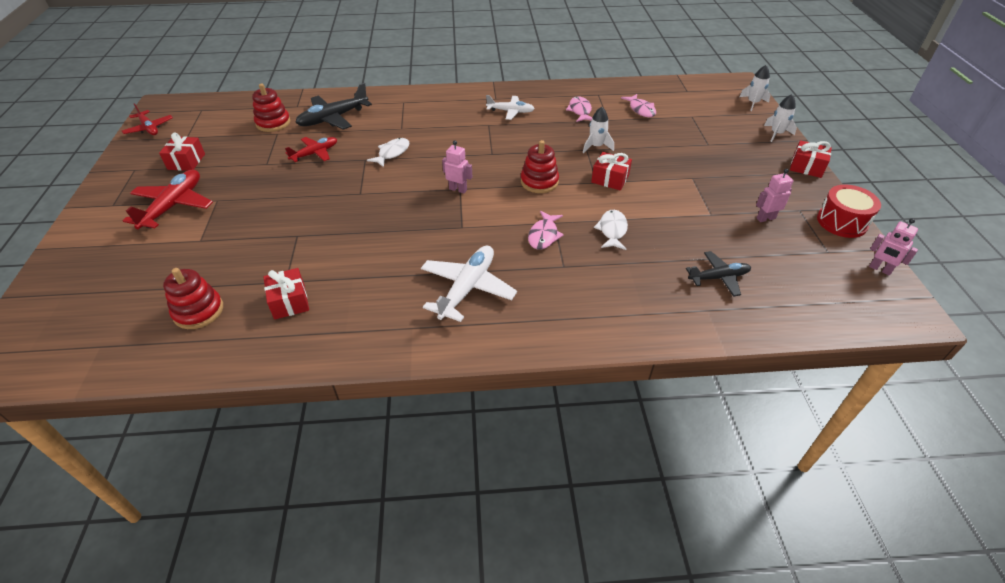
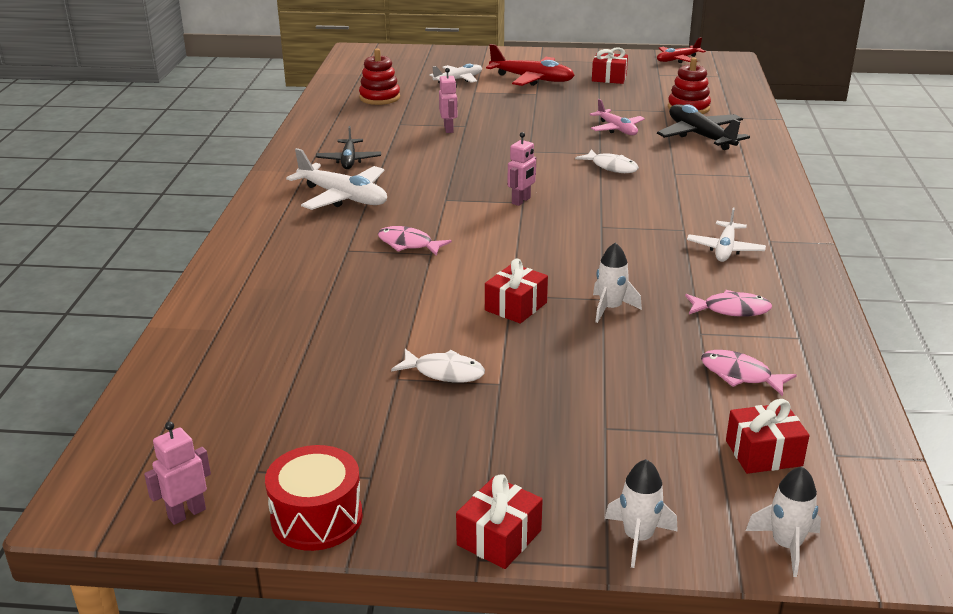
camera: 100 degrees right, 15 degrees down
(155, 256) = (458, 79): none -> white plane
(289, 302) = (371, 126): red gift -> red gift (763, 453)
(315, 153) = (617, 129): red plane -> pink plane
(539, 182) = (523, 252): red stacking toy -> none
(612, 230) = (397, 290): white fish -> white fish (444, 372)
(641, 110) = (740, 375): pink fish -> pink fish turned 45 degrees clockwise
(719, 277) = (265, 351): black plane -> black plane (349, 160)
(765, 218) = (365, 430): pink robot -> pink robot (449, 129)

